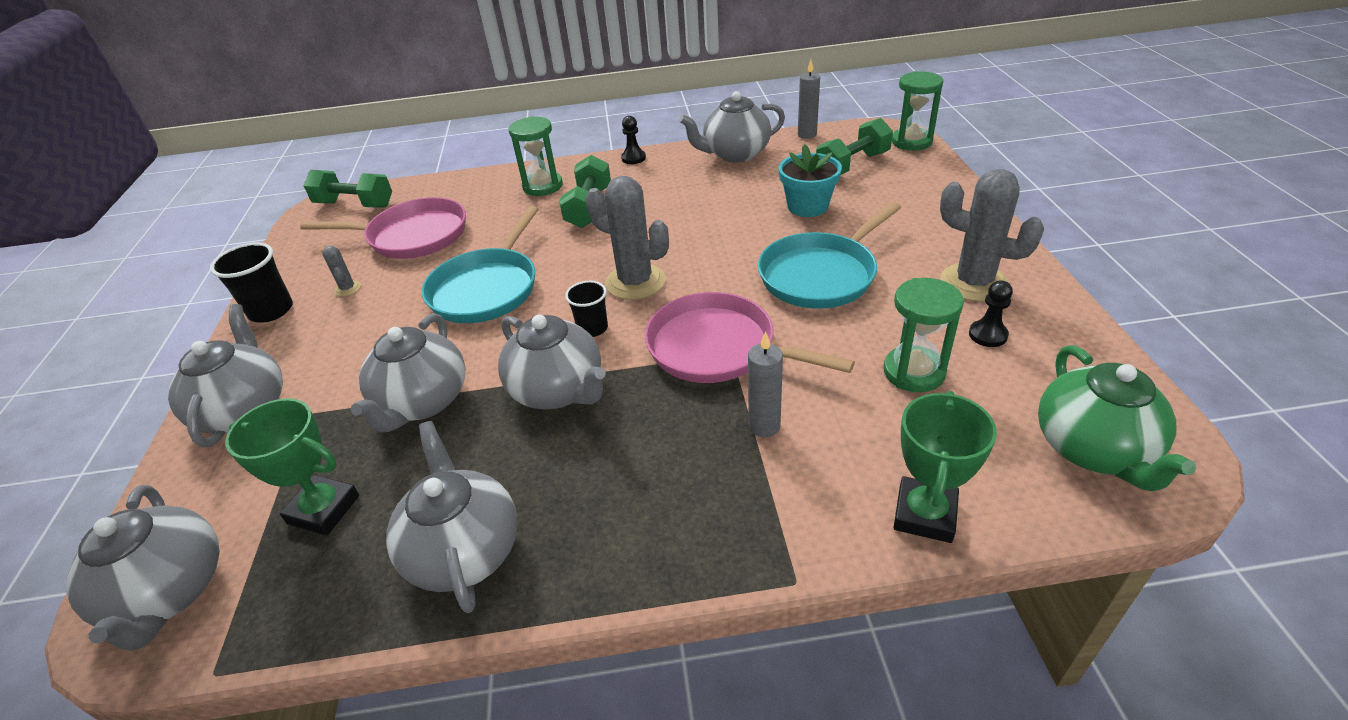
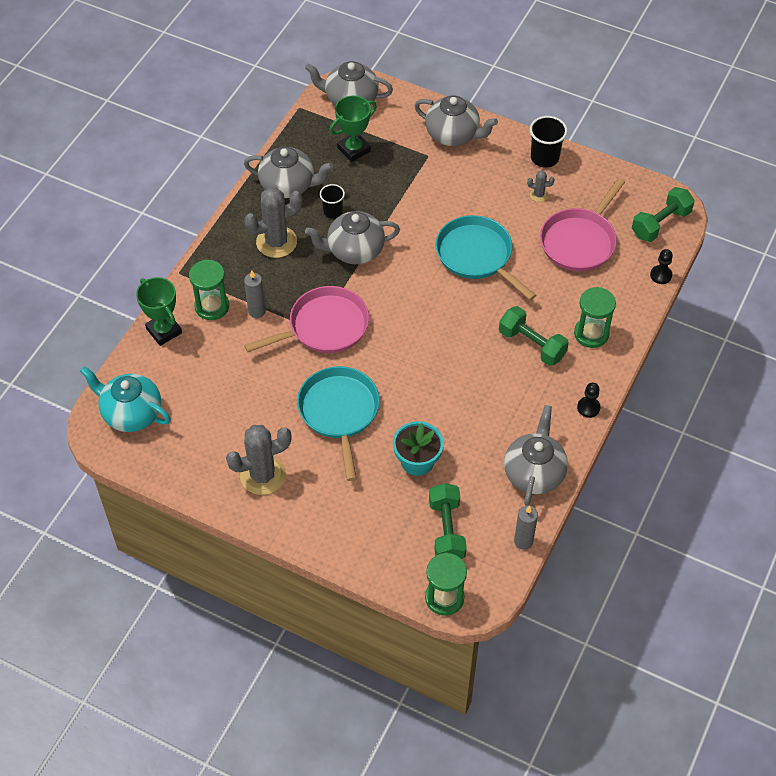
camera: 120 degrees right, 15 degrees up
(423, 402) = (395, 199): grey teapot -> none
(592, 328) = (391, 285): black cup -> black cup (333, 211)
(635, 282) = (417, 324): grey cactus -> grey cactus (276, 242)
(914, 372) = (231, 390): green hourglass -> green hourglass (212, 306)
(988, 335) = (222, 442): black pawn -> black pawn (661, 275)
(1093, 449) = (131, 413): green teapot -> turquoise teapot

